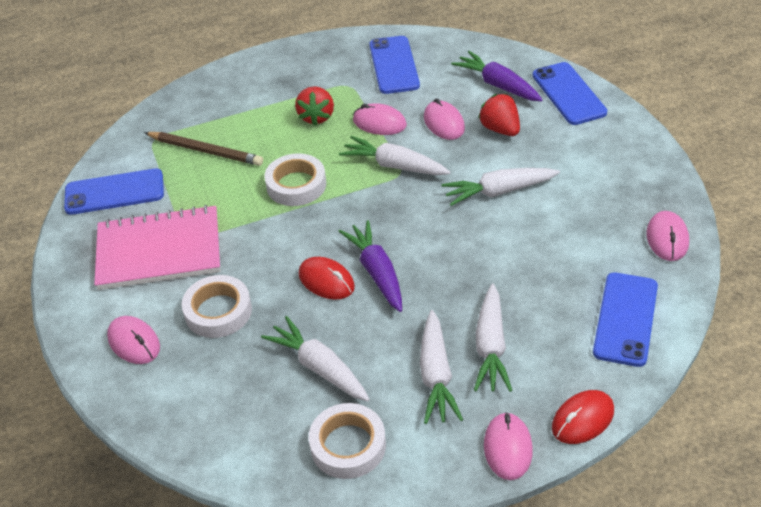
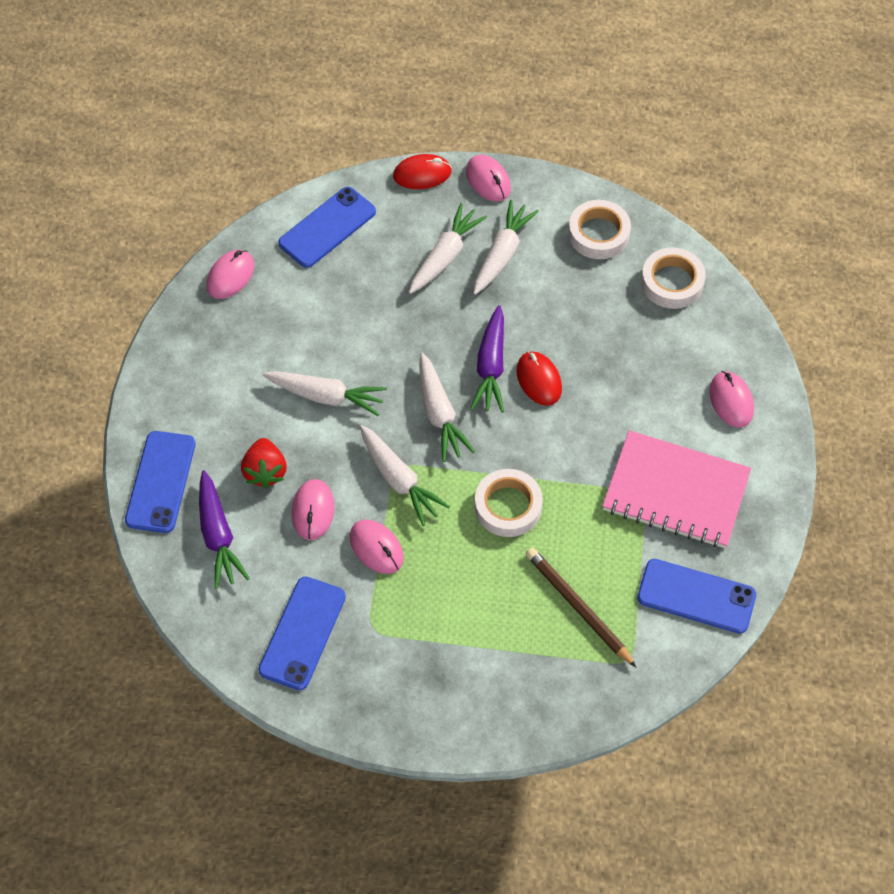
camera: 155 degrees left, 15 degrees up
(218, 311) = (647, 396): white tape -> white tape (672, 282)
(316, 117) = (435, 595): red strawberry -> none
(319, 367) = (587, 303): white carrot -> white carrot (439, 414)
(507, 448) = (488, 180): pink mouse -> pink mouse turned 60 degrees counterclockwise

